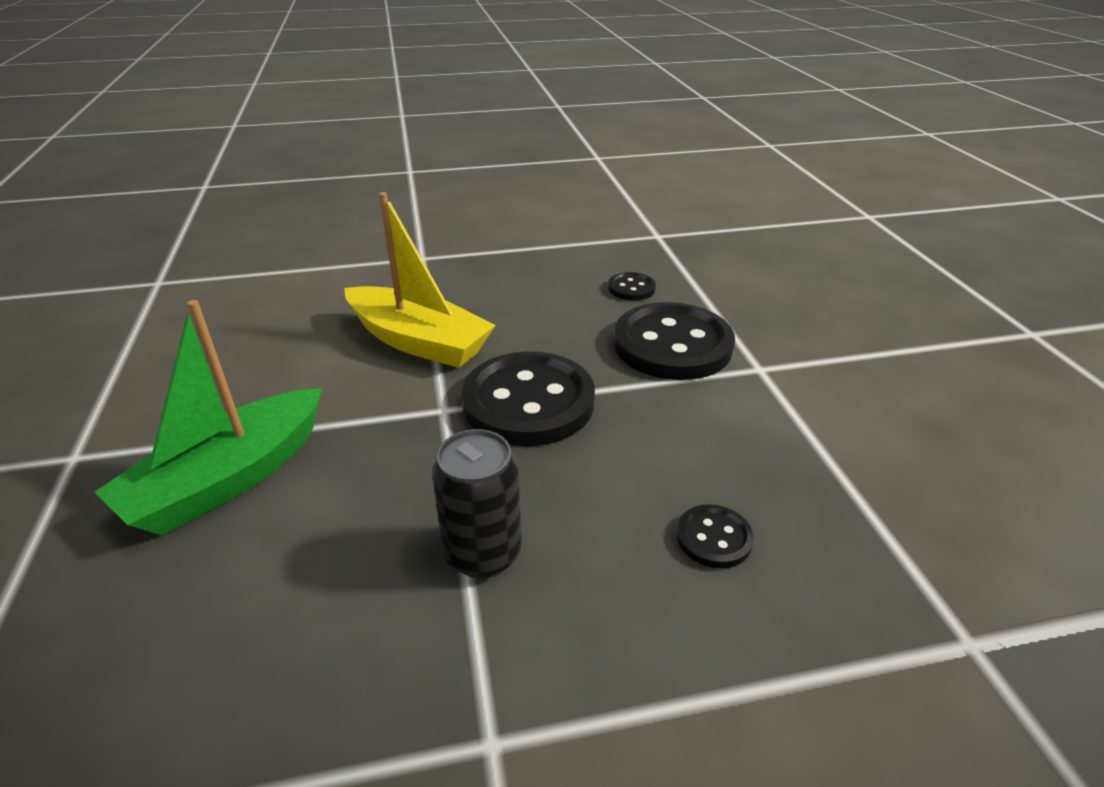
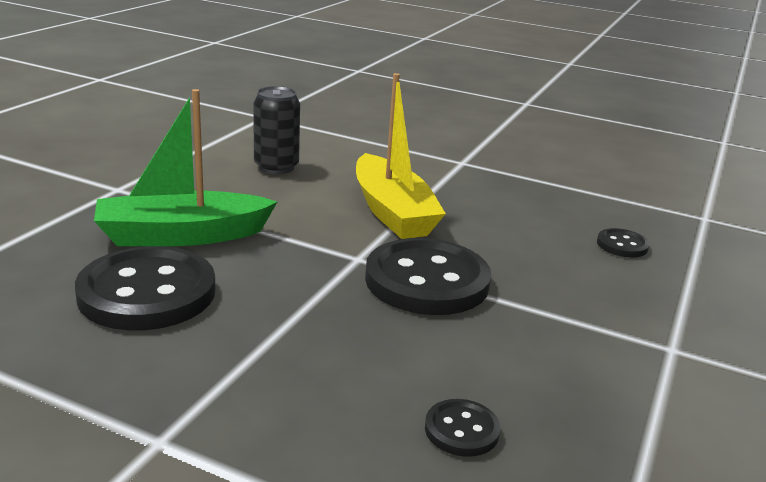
camera: 35 degrees right, 10 degrees down
(483, 553) = (280, 347): black can -> black can (276, 167)
(672, 345) = (606, 297): black button -> black button (147, 292)

